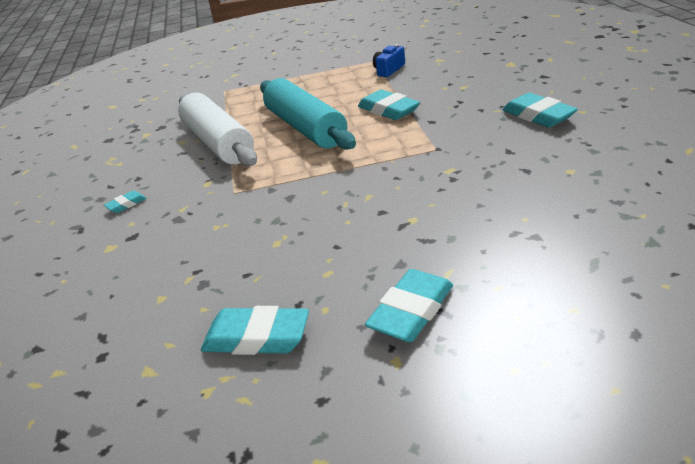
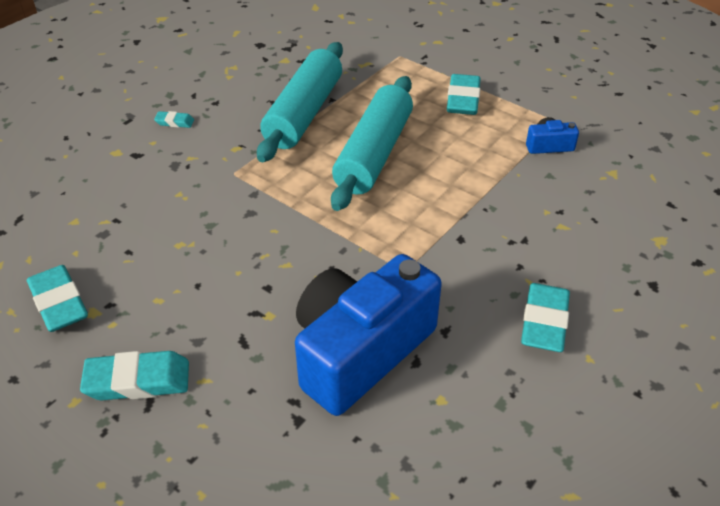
camera: 45 degrees right, 10 degrees up
(218, 143) = (303, 113): white rolling pin -> turquoise rolling pin
(388, 110) = (457, 194): turquoise eraser -> turquoise eraser (463, 99)
(493, 189) = (360, 351): none -> blue camera

